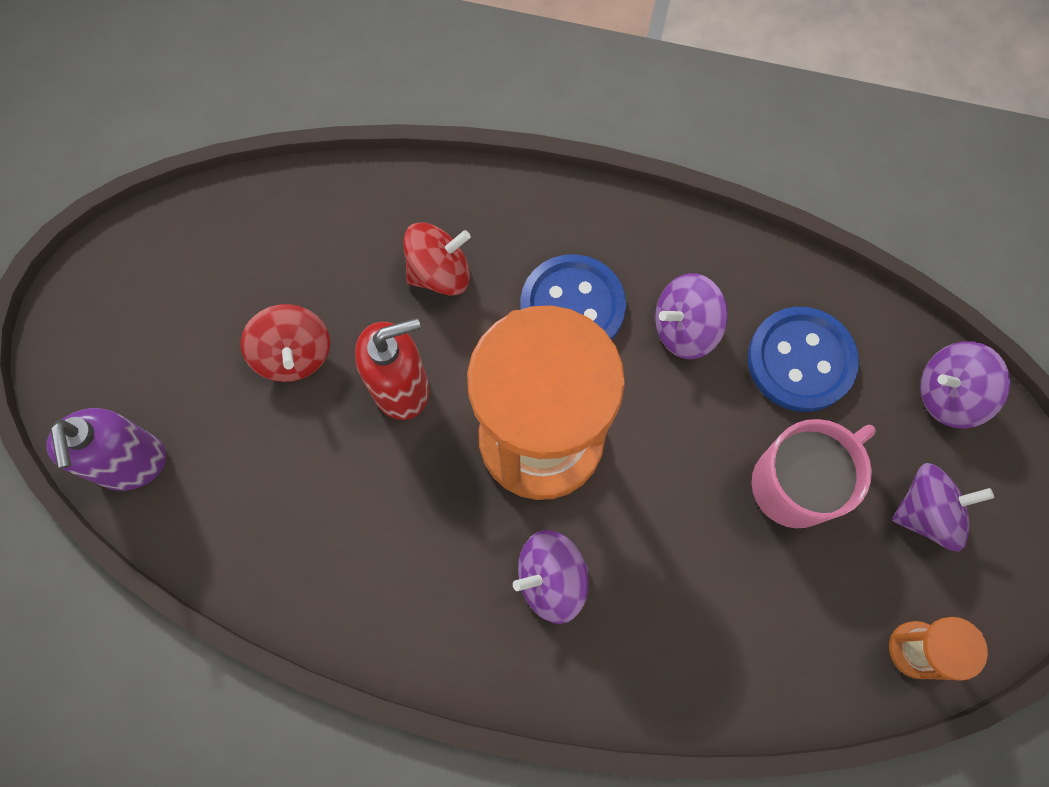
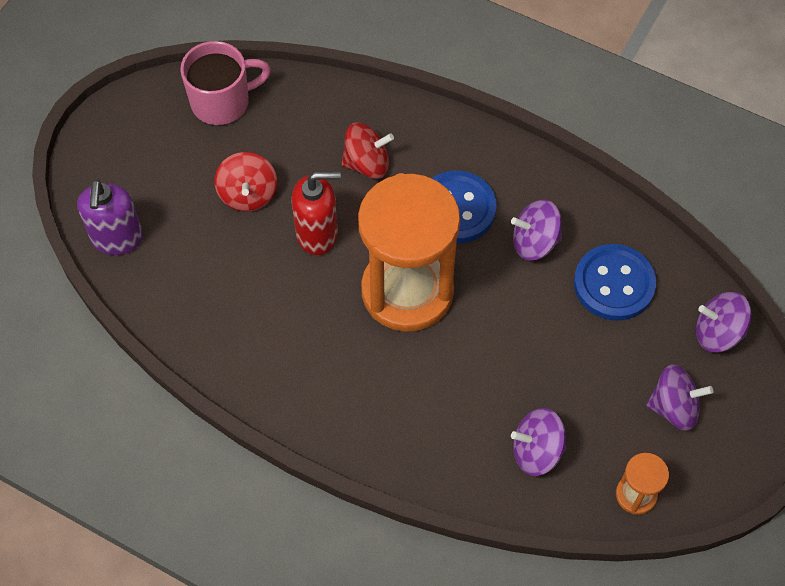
camera: 15 degrees right, 10 degrees down
(551, 579) = (387, 384): purple spinning top -> purple spinning top (536, 451)
(796, 484) = (583, 365): pink mug -> pink mug (222, 102)

